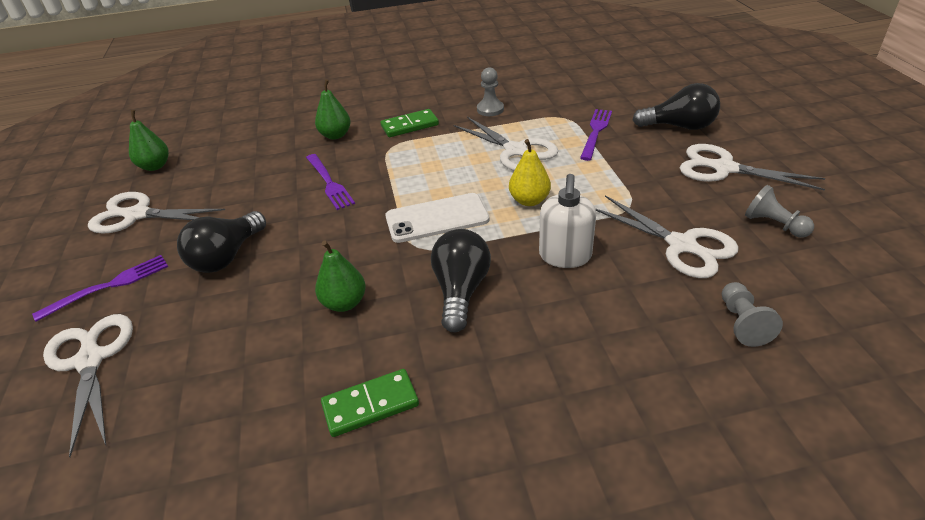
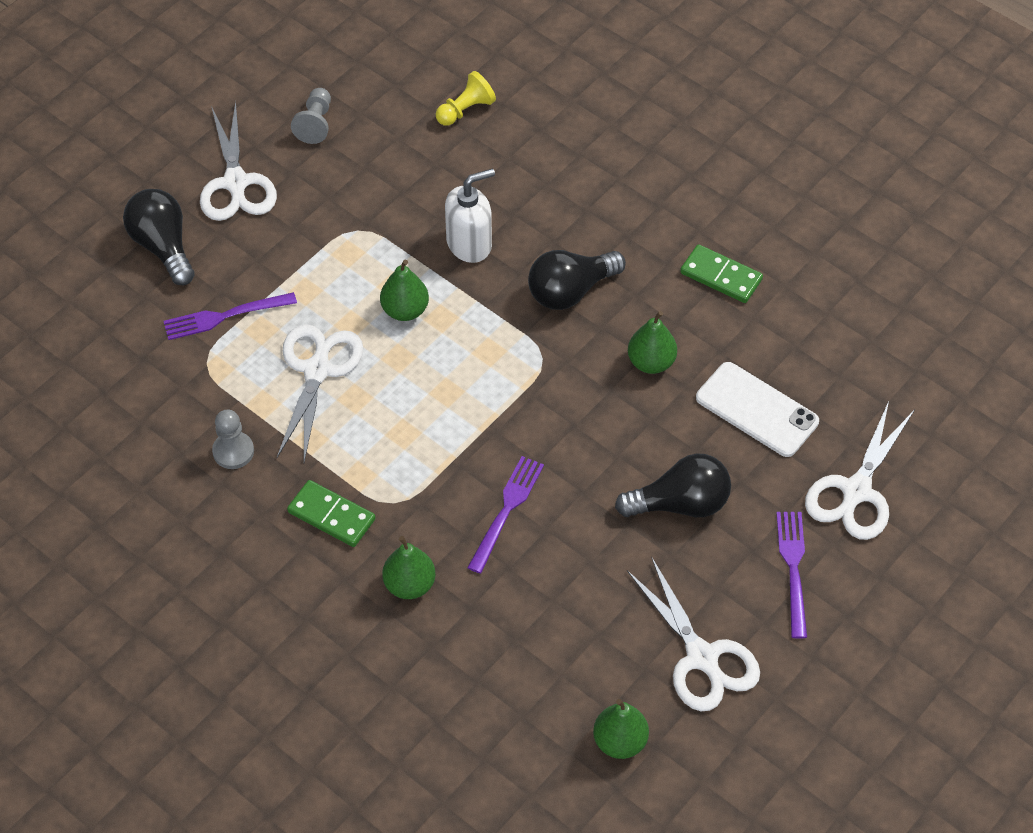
camera: 130 degrees left, 15 degrees up
(109, 286) = (793, 568): purple fork -> purple fork turned 75 degrees clockwise
(437, 218) = (490, 369): white phone -> white phone (757, 410)
(529, 200) = (405, 310): yellow pear -> green pear
(683, 245) = (393, 172): white scissors -> none
(742, 323) = (465, 110): grey pawn -> yellow pawn

